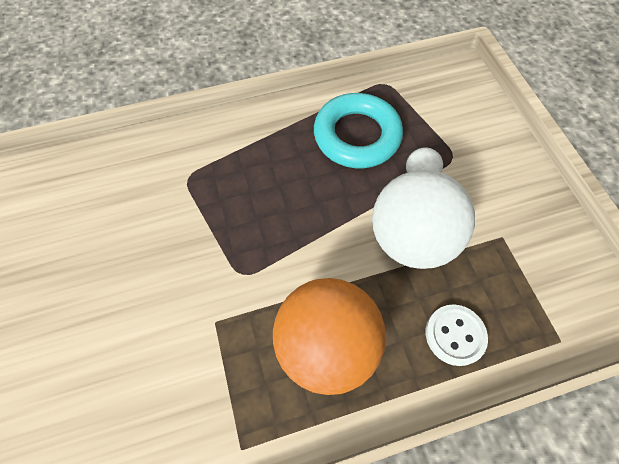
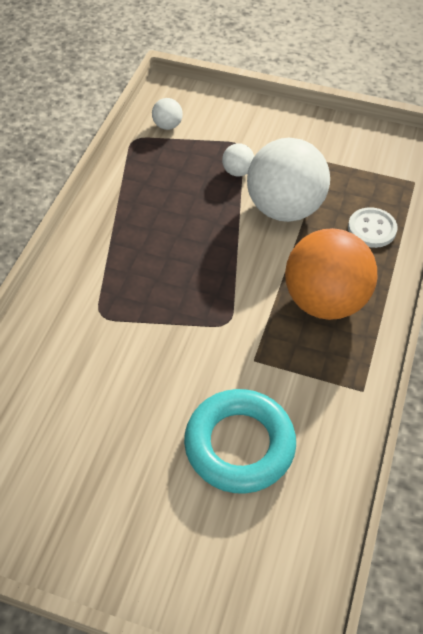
camera: 55 degrees left, 10 degrees down
(357, 136) = (167, 185): turquoise ring -> turquoise ring (239, 445)
(422, 94) = (167, 126): none -> white ball

